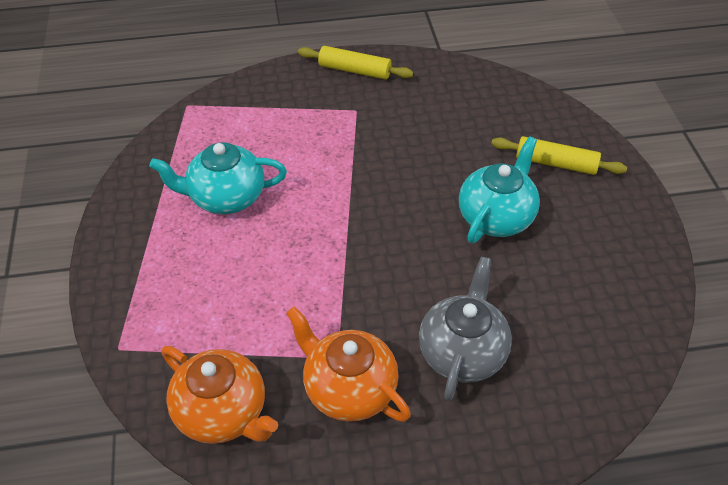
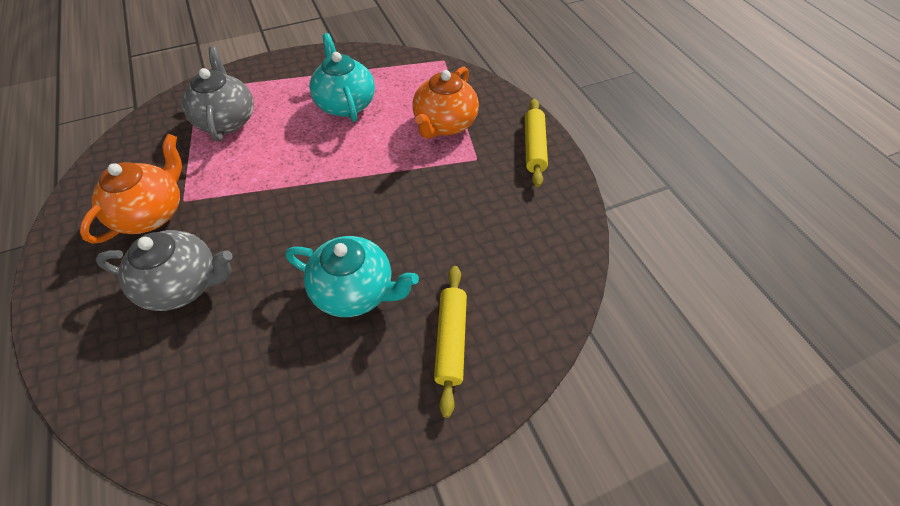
camera: 75 degrees right, 5 degrees up
(204, 314) = (227, 120): none -> grey teapot
(223, 413) = (139, 149): orange teapot -> orange teapot (444, 124)

